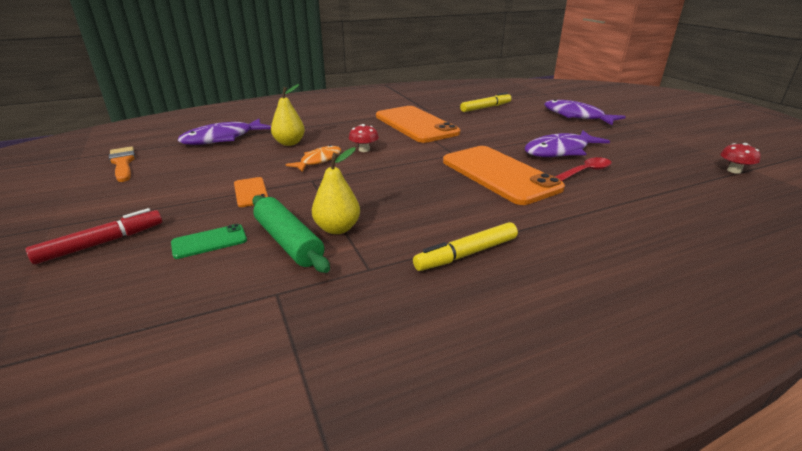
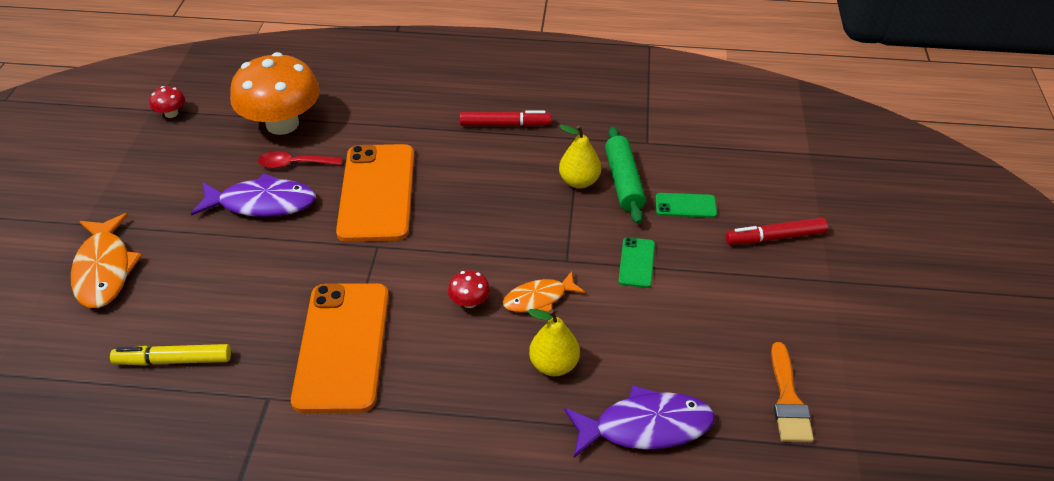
camera: 150 degrees left, 15 degrees up
(251, 192) = (636, 262): orange phone -> green phone
(467, 254) = (504, 124): yellow marker -> red marker
(576, 116) = (104, 270): purple fish -> orange fish
(651, 189) = (282, 124): none -> orange mushroom

